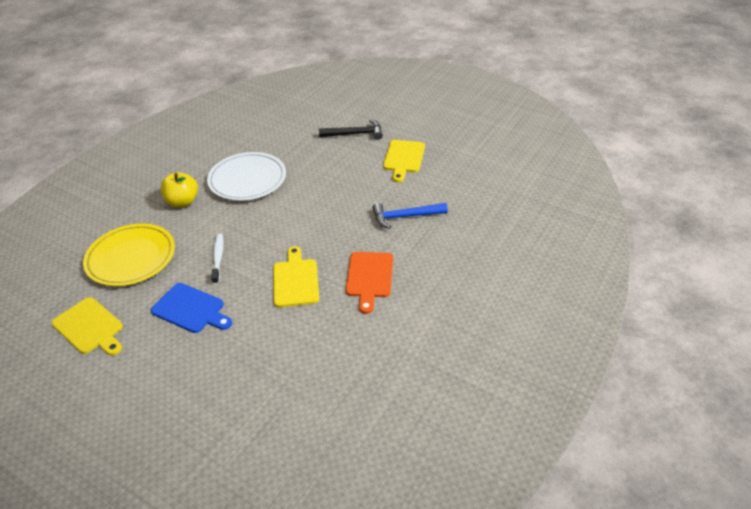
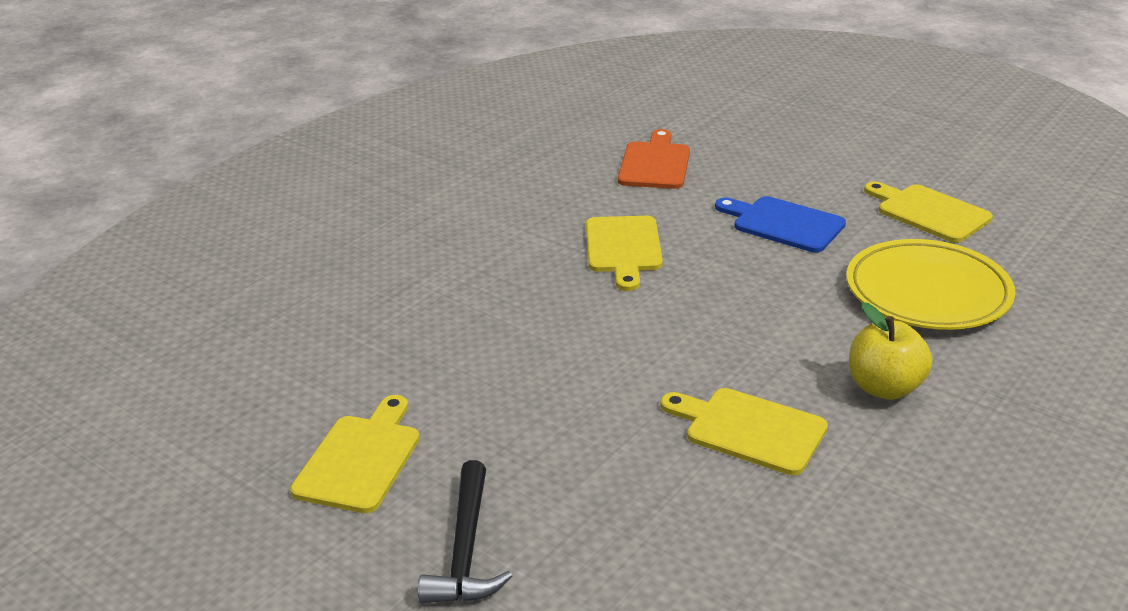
camera: 175 degrees left, 10 degrees down
(218, 258) = (764, 284): white toothbrush -> none
(247, 180) = (749, 429): white plate -> yellow cutting board
(355, 134) = (465, 550): black hammer -> black hammer turned 90 degrees counterclockwise
(369, 277) = (503, 246): orange cutting board -> orange cutting board (655, 164)
(405, 216) = (411, 329): blue hammer -> none

